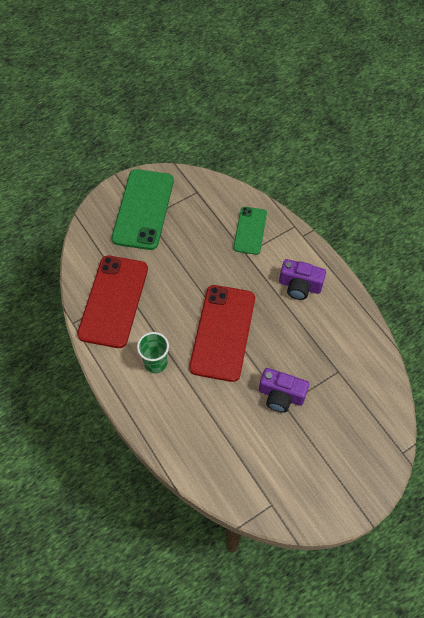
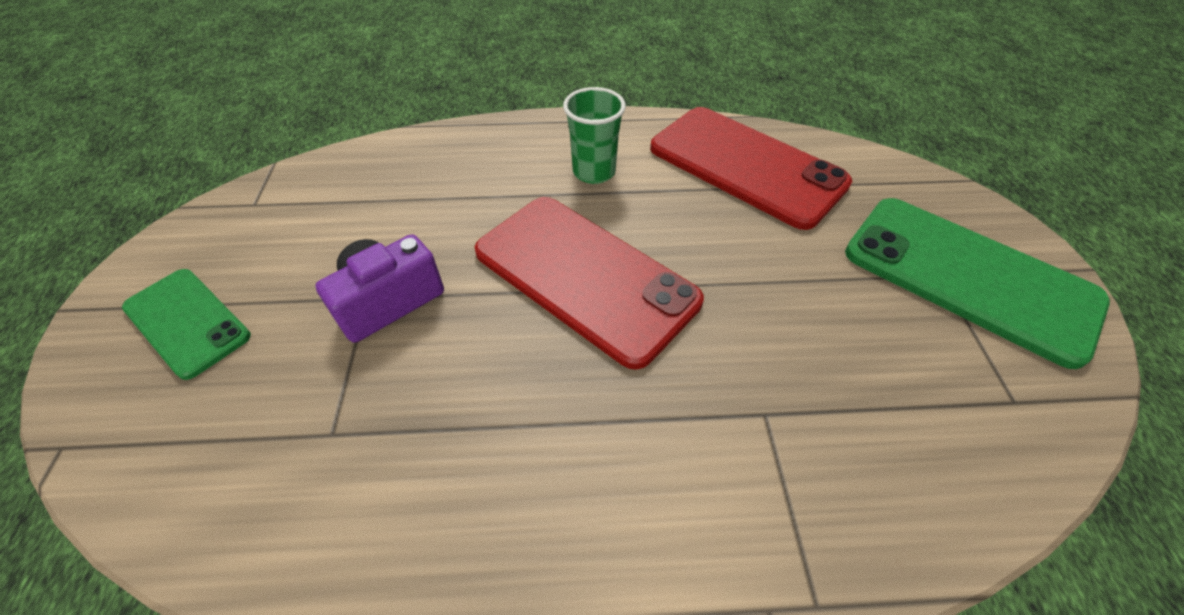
camera: 120 degrees right, 10 degrees down
(250, 230) = (839, 463): green phone -> green phone (187, 322)
(299, 286) = (601, 488): purple camera -> none

